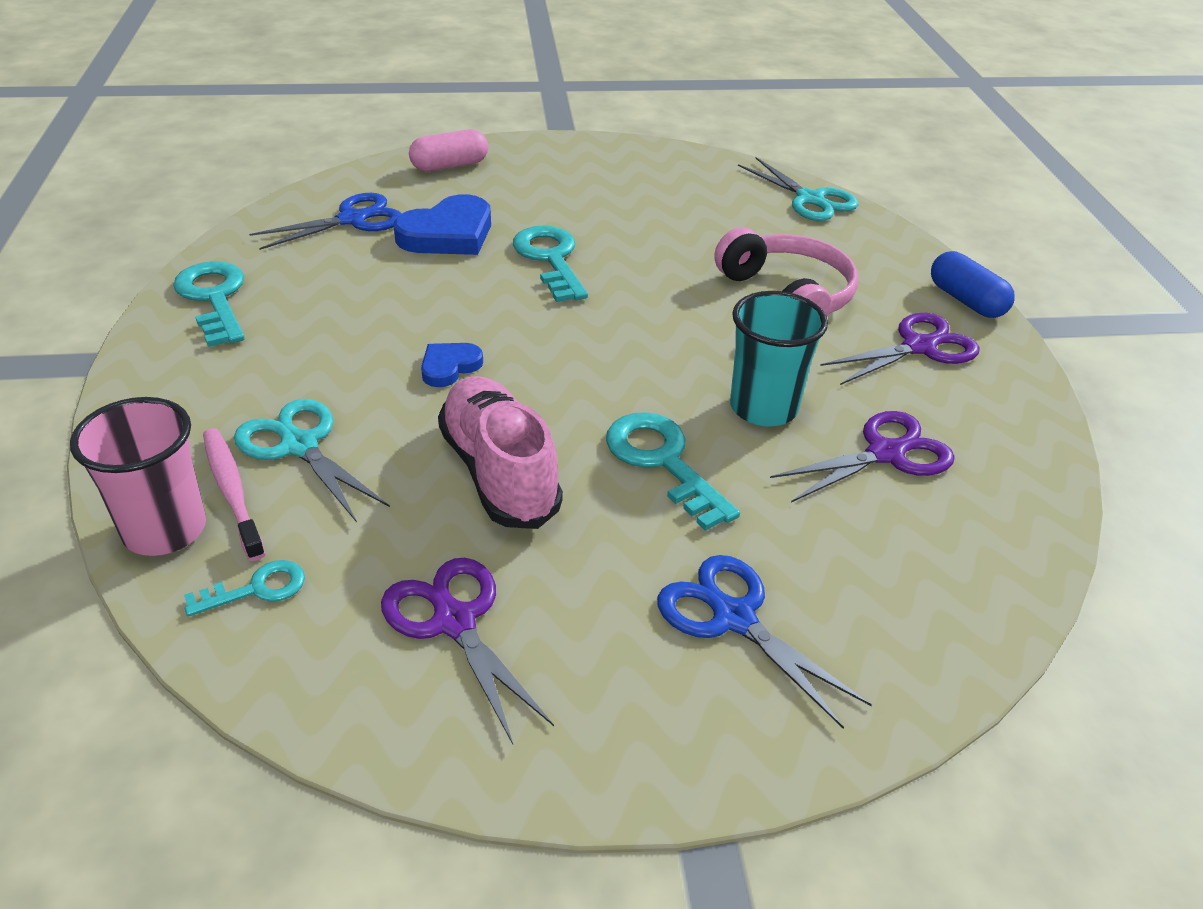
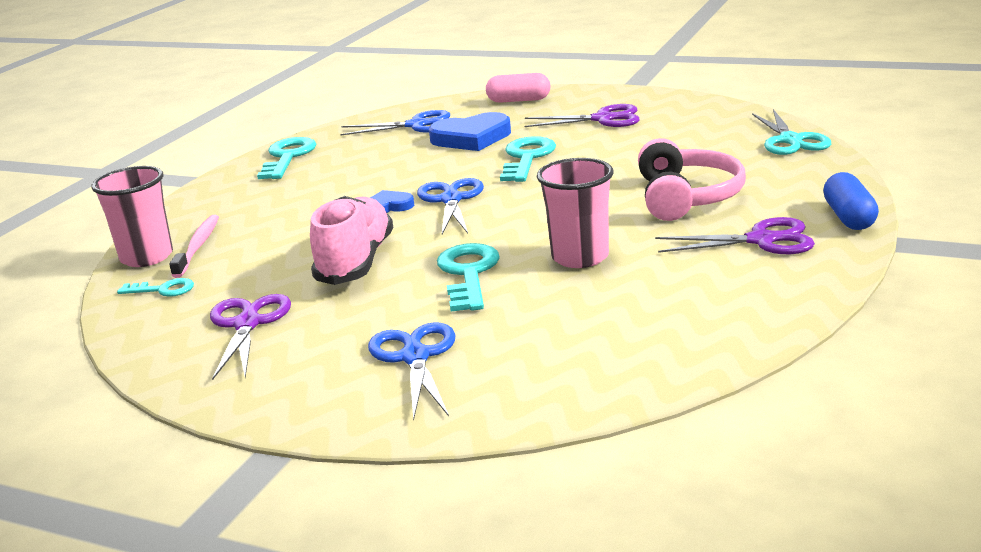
camera: 35 degrees right, 15 degrees down
(299, 446) = (256, 232): turquoise scissors -> none
(522, 342) = (451, 200): none -> blue scissors
(763, 408) = (580, 257): turquoise cup -> pink cup
(885, 454) = (643, 296): purple scissors -> purple scissors (602, 119)

